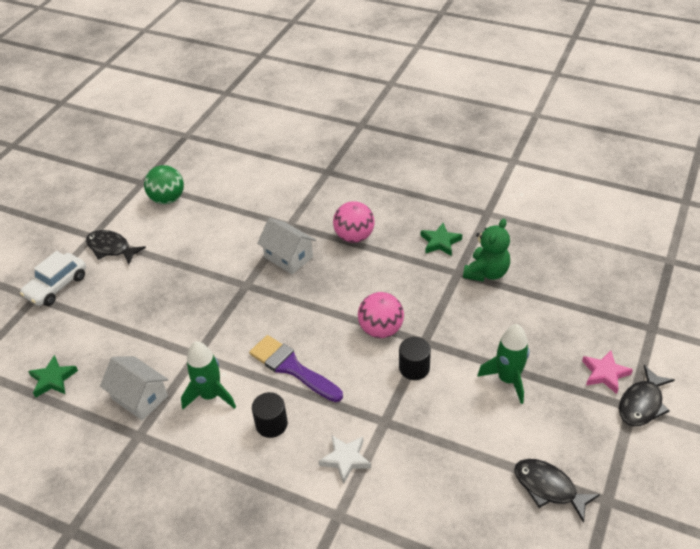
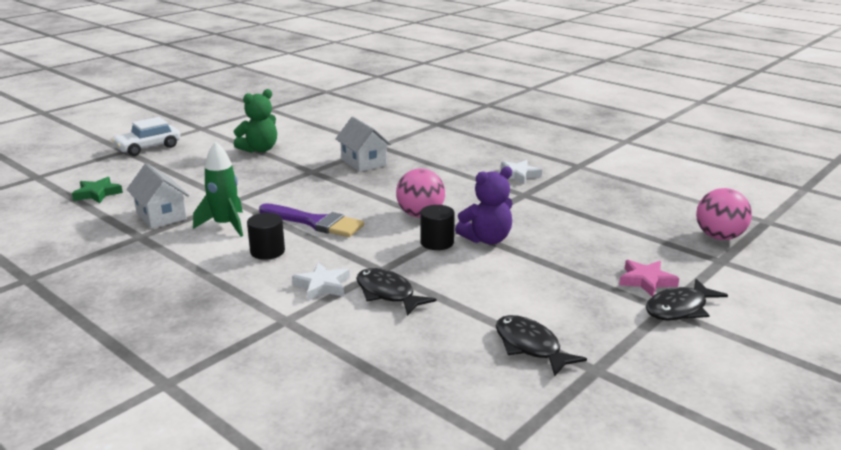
camera: 15 degrees right, 20 degrees down
(111, 248) = (211, 136): black fish -> black fish (388, 294)
(167, 199) = (282, 119): green ball -> none
(292, 368) = (315, 222): purple brush -> purple brush turned 150 degrees clockwise
(354, 237) = (435, 160): pink ball -> pink ball (719, 237)
(440, 242) = (518, 175): green star -> white star
(454, 351) = (487, 239): none -> purple teddy bear
(486, 272) = (554, 199): green teddy bear -> green teddy bear (259, 149)
(508, 379) = (532, 266): green rocket -> none

